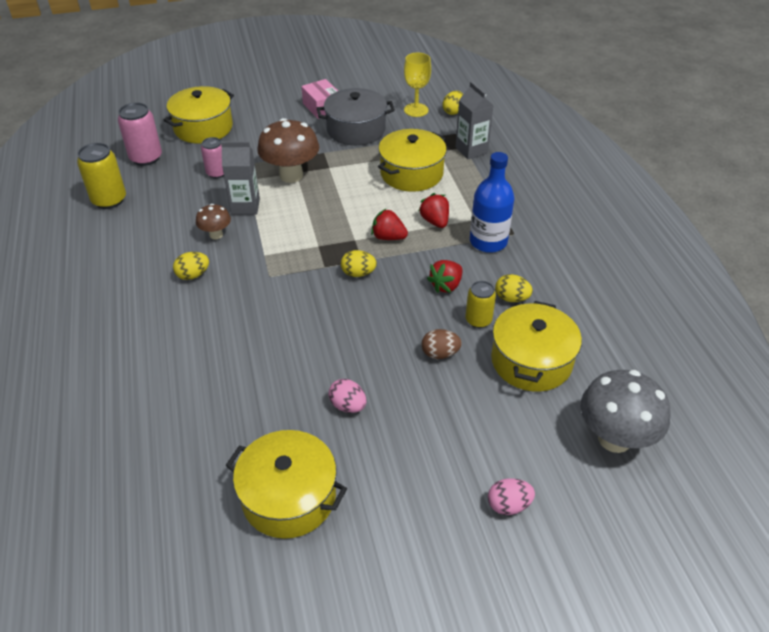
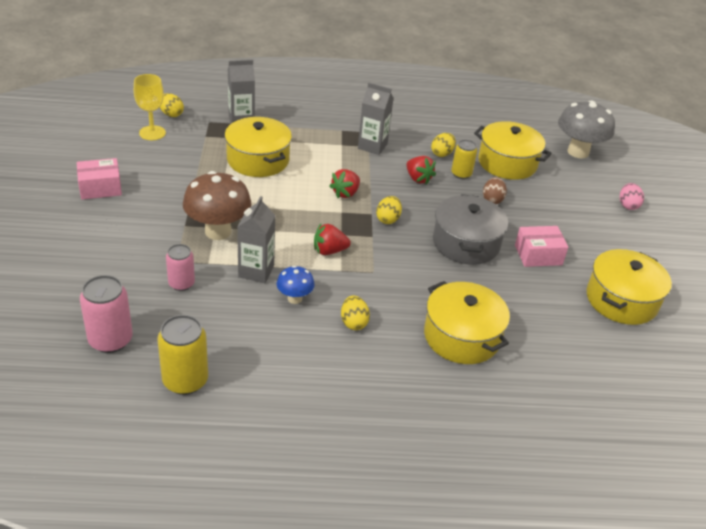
camera: 80 degrees left, 5 degrees down
(203, 128) = (75, 283): yellow pot -> yellow pot (461, 336)
(216, 235) = (294, 298): brown mushroom -> blue mushroom
(348, 406) = (538, 255): pink egg -> pink box
(356, 130) = (161, 175): grey pot -> grey pot (466, 243)
(435, 221) = (335, 164): red strawberry -> red strawberry (329, 251)
(488, 242) = (372, 146): blue bottle -> grey carton

